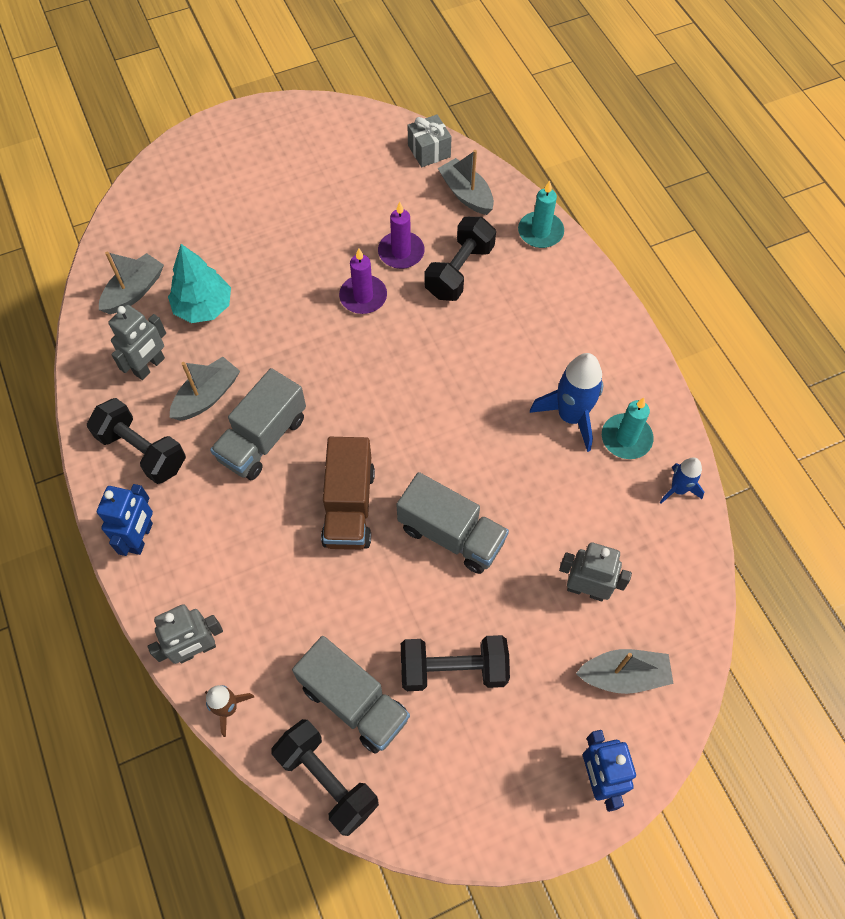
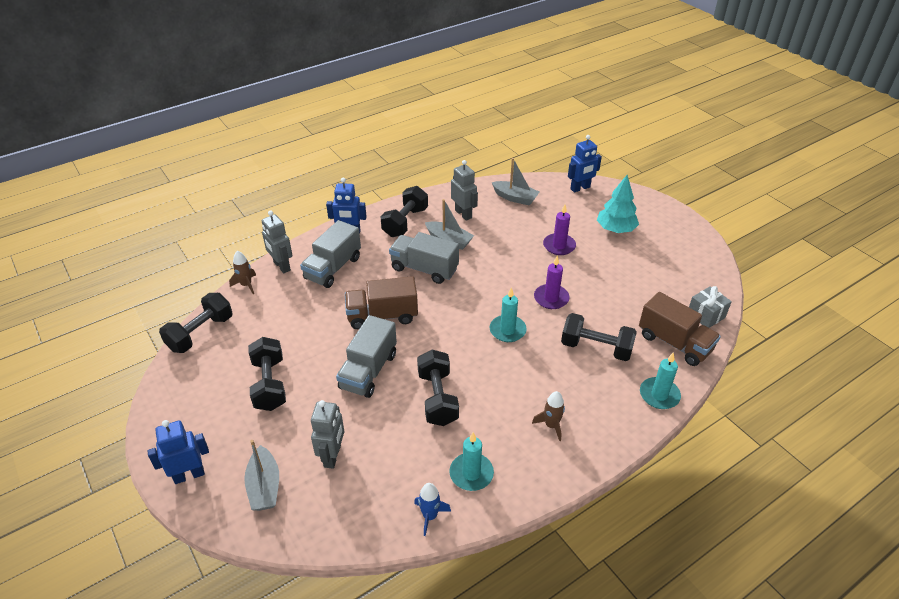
camera: 80 degrees right, 20 degrees down
(141, 206) = (580, 188): none -> blue robot
(150, 366) = (463, 214): grey robot -> grey robot turned 150 degrees counterclockwise
(203, 307) = (514, 227): turquoise tree -> turquoise tree (615, 229)
(354, 702) = (248, 338): grey truck -> grey truck (333, 268)
(401, 252) = (599, 312): purple candle -> purple candle (559, 246)
(410, 357) = (507, 330): none -> turquoise candle
(466, 194) = (674, 343): grey boat -> brown truck
(511, 457) = (437, 398): none -> black dumbbell
(569, 345) = (551, 425): none -> brown rocket
(571, 416) = (482, 433): blue rocket -> none

